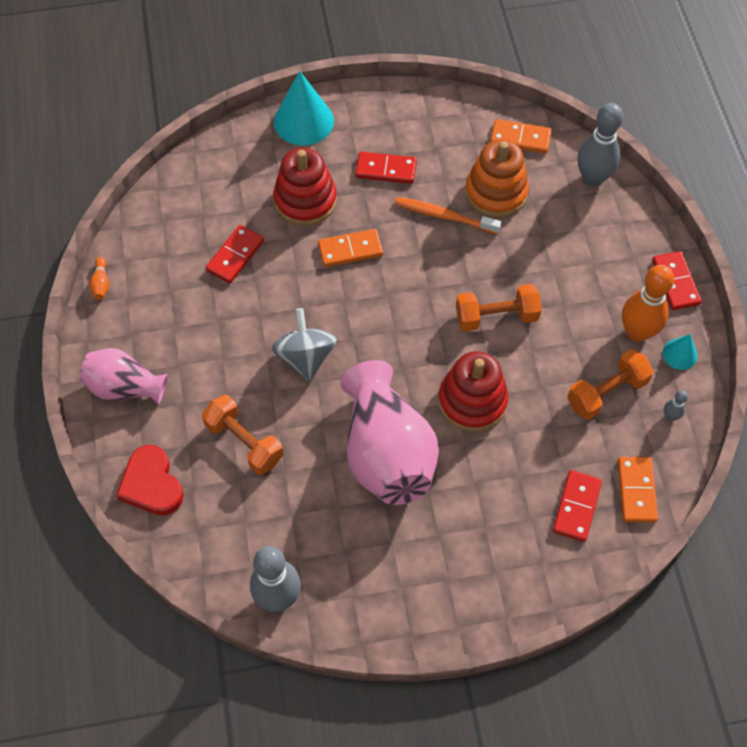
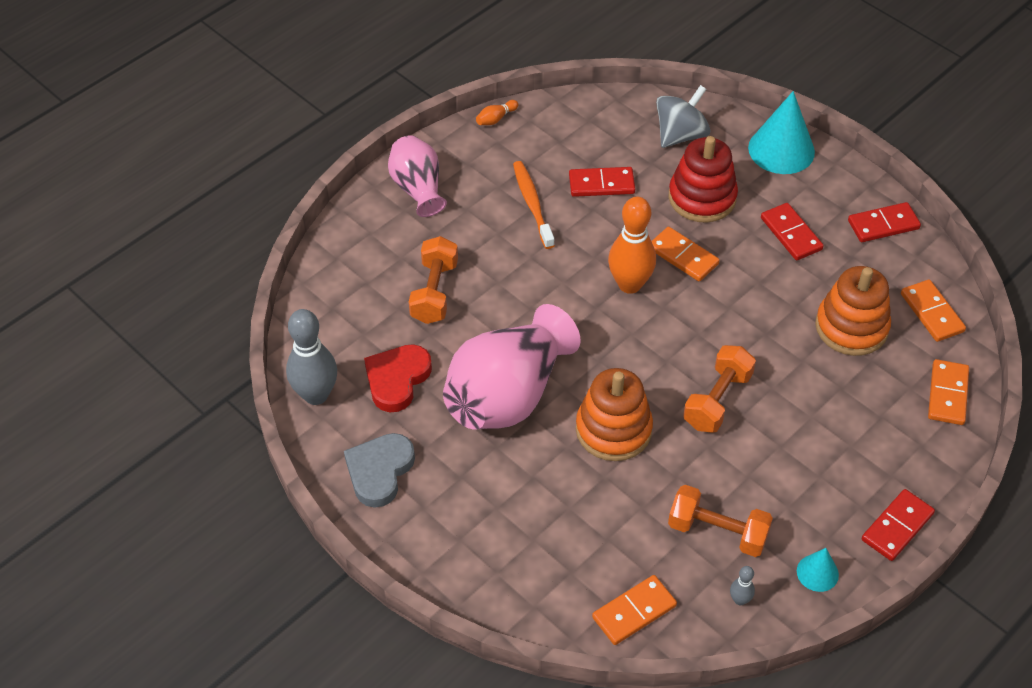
camera: 55 degrees right, 10 degrees down
(152, 484) = (348, 256): red heart -> red heart (397, 379)
(305, 357) = (549, 286): grey spinning top -> grey spinning top (680, 135)
(390, 592) = (379, 471): none -> grey heart
(444, 216) = (785, 302): orange toothbrush -> orange toothbrush (532, 204)
(472, 401) = (613, 429): red stacking toy -> orange stacking toy
(496, 317) = (717, 400): orange dumbbell -> orange dumbbell turned 75 degrees clockwise
(576, 507) = (576, 570): red domino -> red domino (883, 225)
(592, 178) = (947, 394): grey bowling pin -> orange domino
(637, 332) = (808, 523): orange bowling pin -> orange bowling pin (629, 284)

